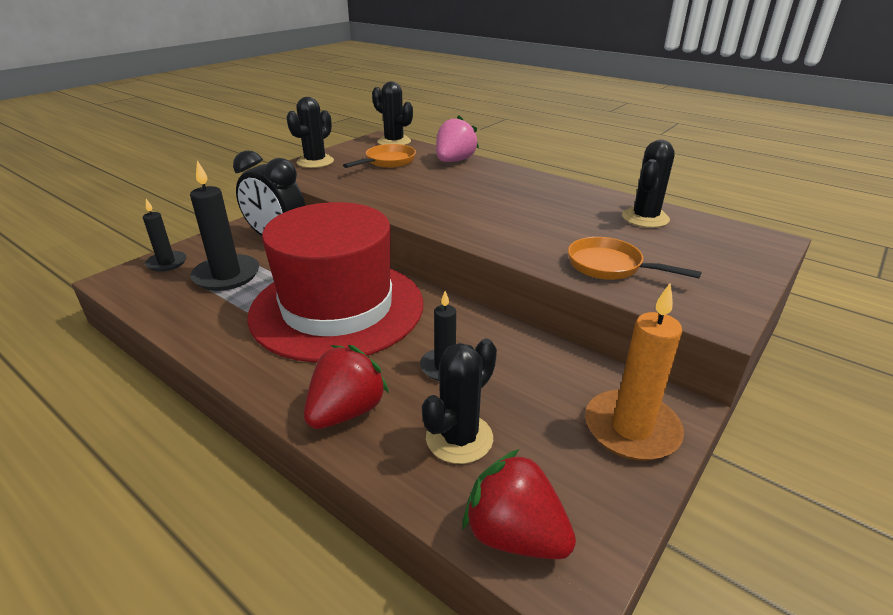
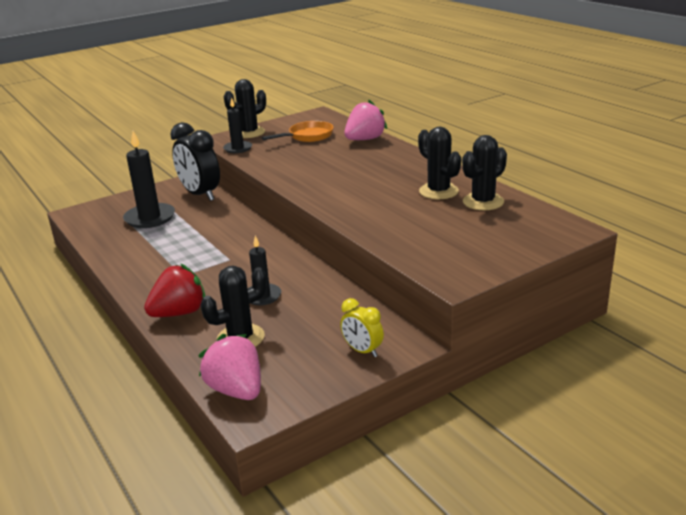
camera: 20 degrees right, 5 degrees down
(166, 263) = (113, 205): black candle -> black candle (238, 148)
(337, 308) = (213, 249): red hat -> none
(394, 142) = (328, 118): black cactus -> black cactus (438, 191)
(514, 535) = (236, 390): red strawberry -> pink strawberry
(610, 266) = (411, 236): orange pan -> none
(631, 429) = (362, 351): orange candle -> yellow clock

